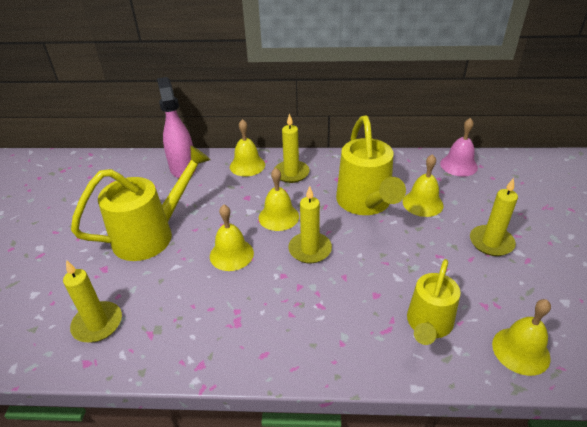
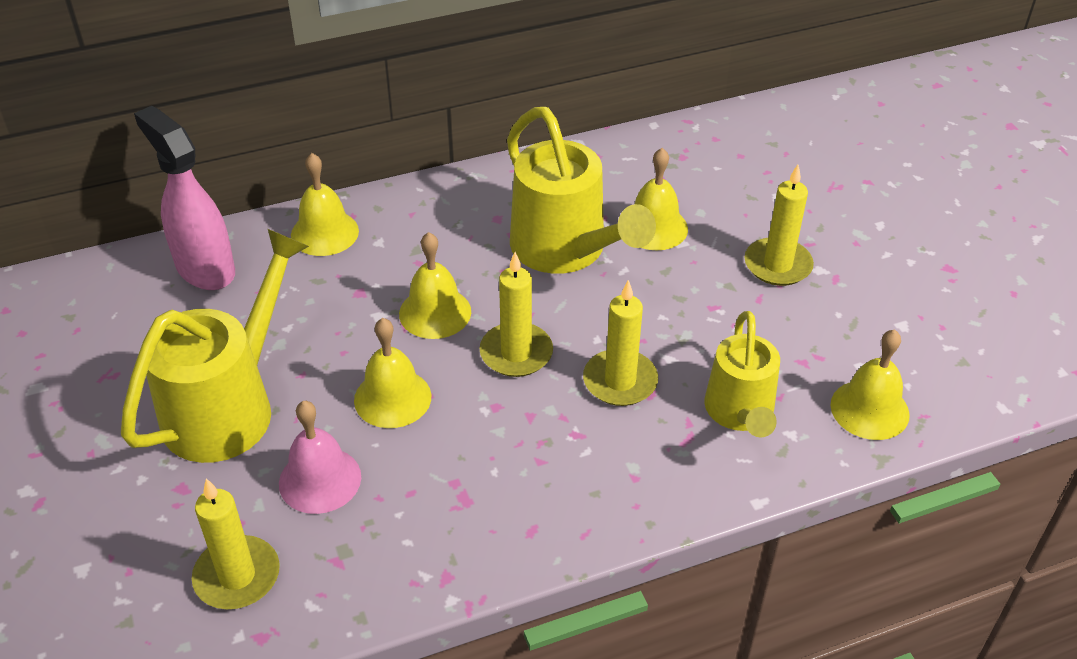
camera: 25 degrees left, 5 degrees up
(291, 173) = (413, 228): yellow candle -> yellow candle (620, 381)
(458, 165) = (681, 146): pink bell -> pink bell (320, 480)

